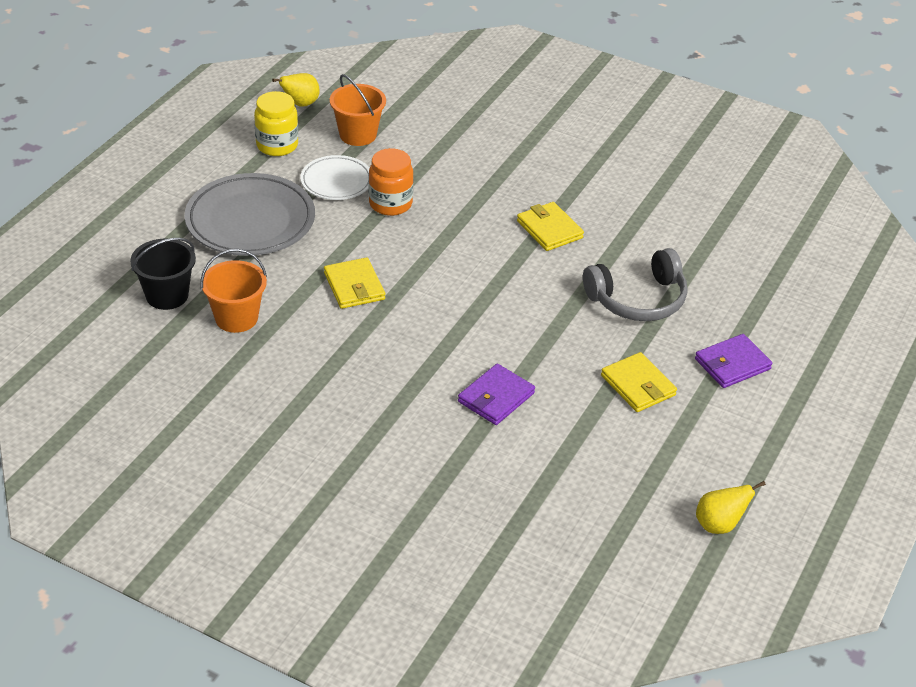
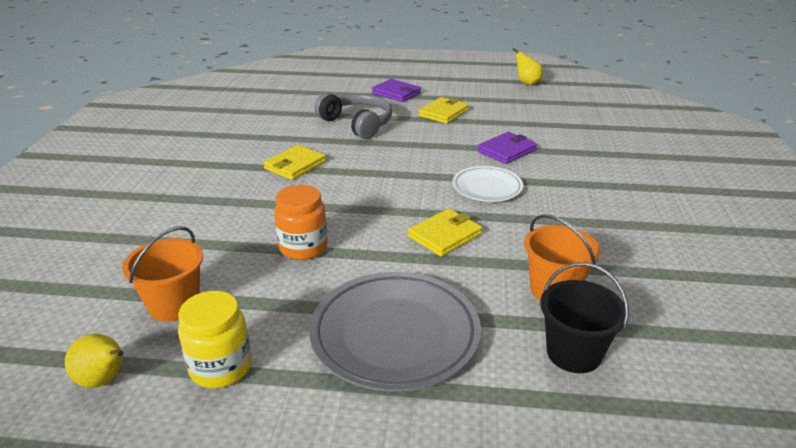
camera: 110 degrees left, 10 degrees down
(336, 182) = (281, 293): white plate -> white plate (487, 188)
(496, 397) = (506, 151): purple wallet -> purple wallet turned 60 degrees counterclockwise

